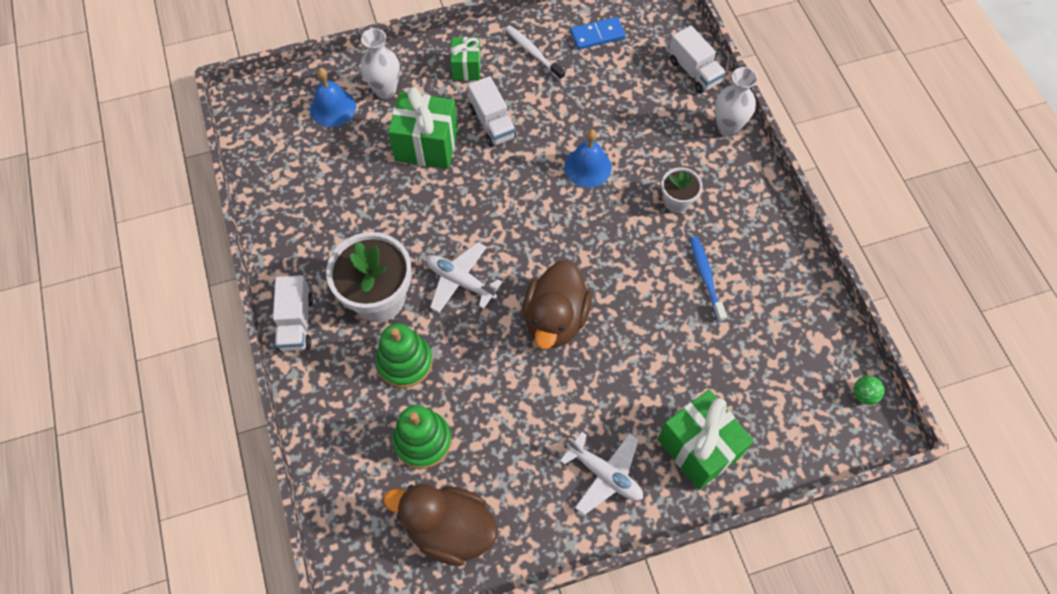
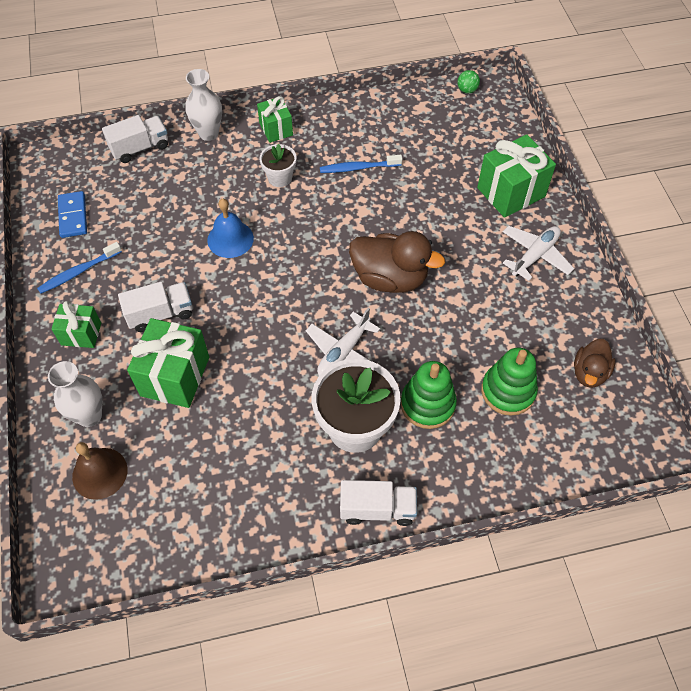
camera: 85 degrees left, 5 degrees down
(333, 108) = (99, 473): blue bell -> brown bell
(449, 529) = (589, 373): brown duck -> brown duck, size x0.59
(533, 53) = (78, 272): white toothbrush -> blue toothbrush
(747, 190) = (276, 129): none -> green gift

